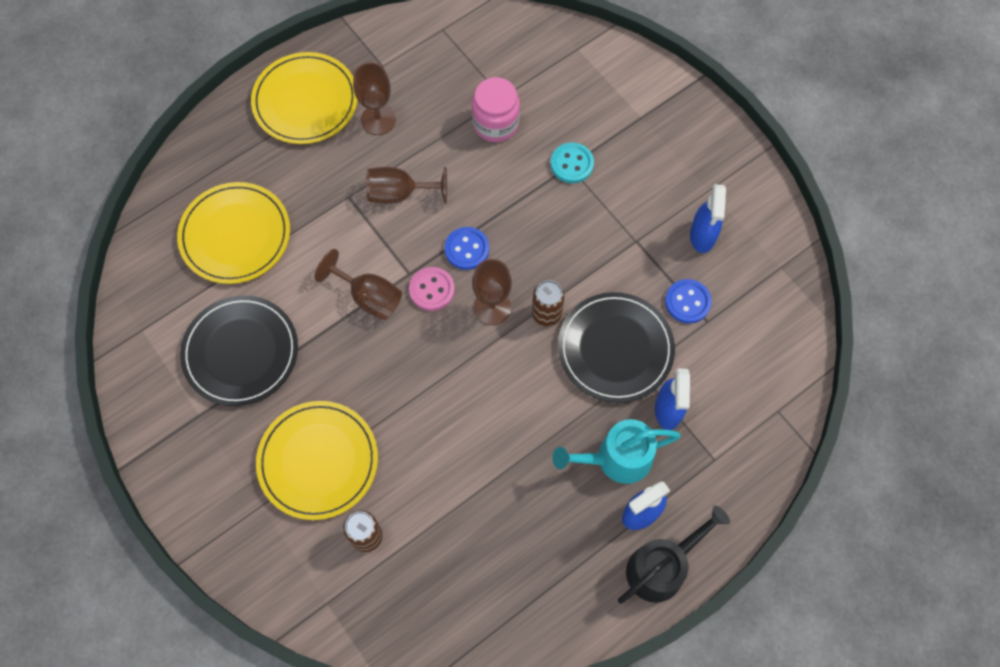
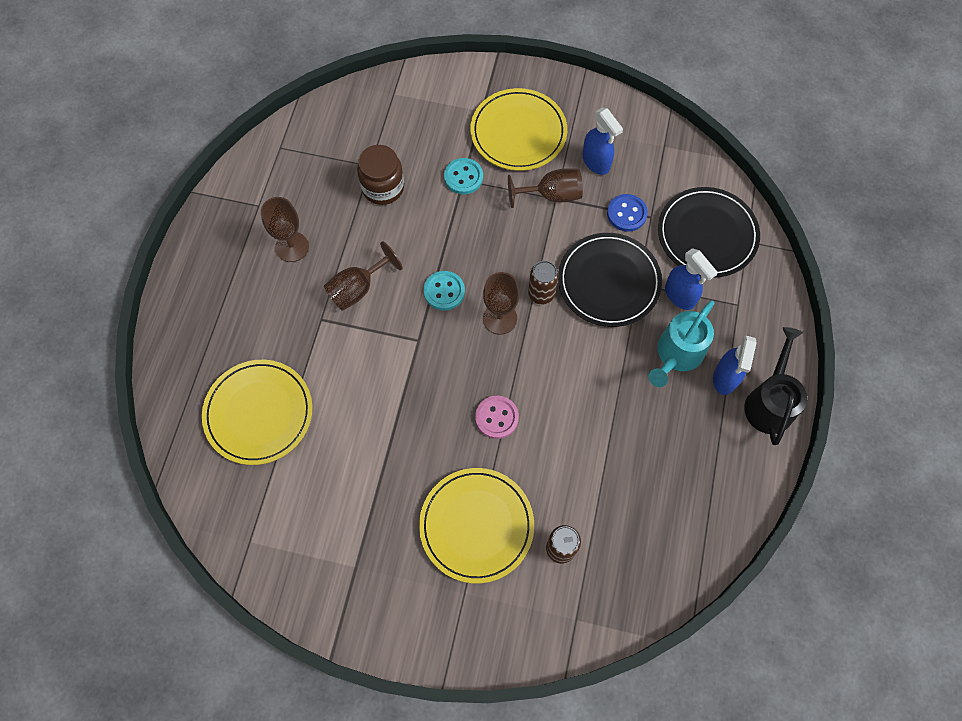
camera: 40 degrees left, 0 degrees up
(241, 352) = (344, 495): black plate -> black plate (707, 234)
(305, 101) = (221, 273): yellow plate -> yellow plate (518, 132)
(369, 297) = (404, 379): brown goblet -> brown goblet (552, 195)
(432, 290) = (445, 339): pink button -> pink button (496, 417)
(467, 249) = (444, 291): blue button -> turquoise button
(495, 123) = (383, 187): pink jar -> brown jar

